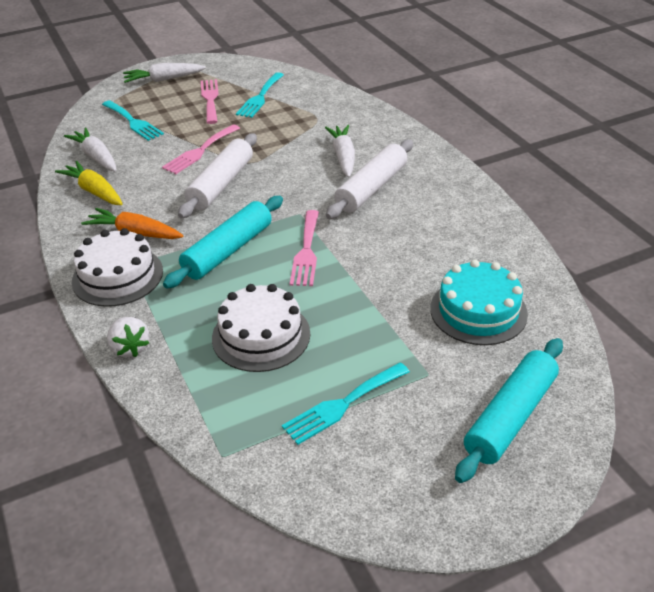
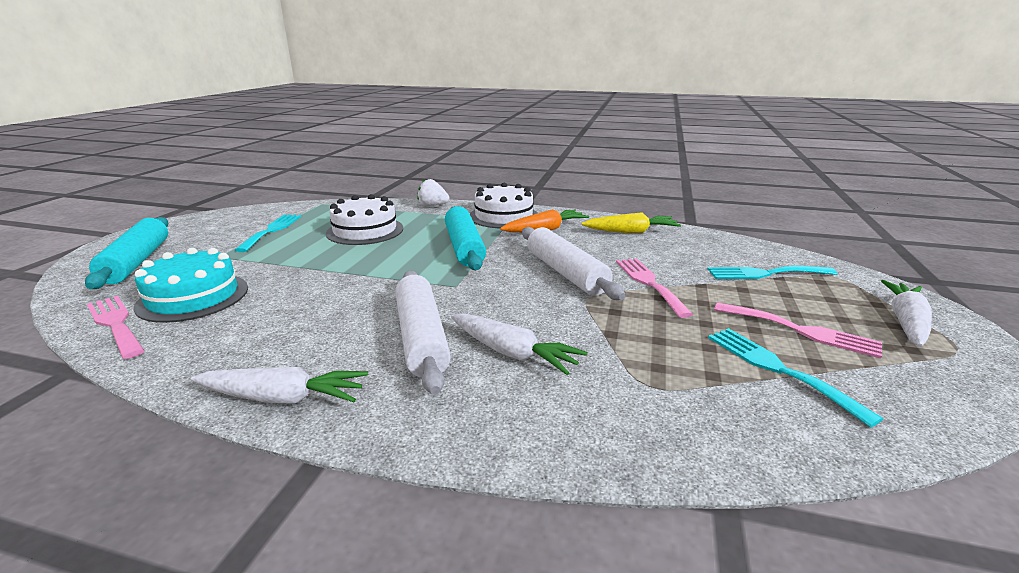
camera: 130 degrees right, 15 degrees down
(96, 157) = (696, 244): white carrot -> white carrot (283, 398)
(306, 251) = (403, 269): pink fork -> pink fork (115, 324)

